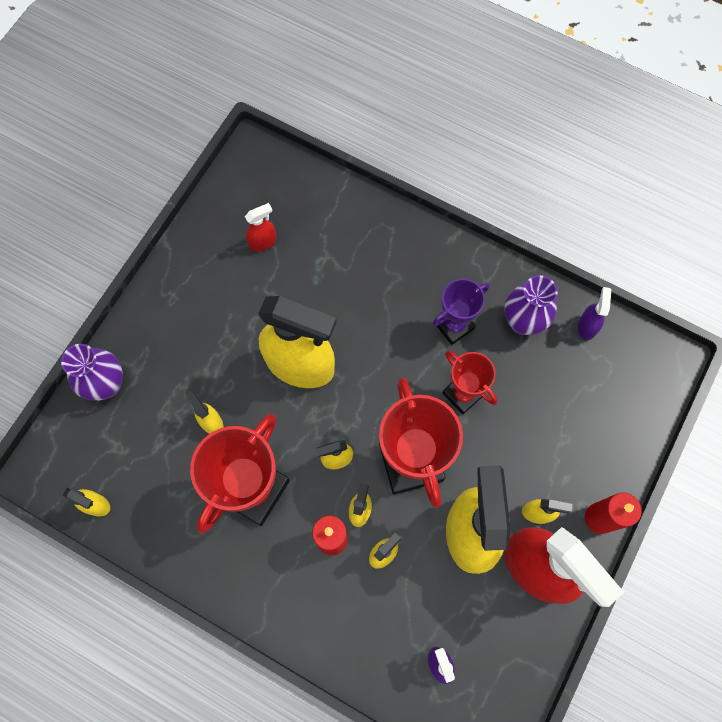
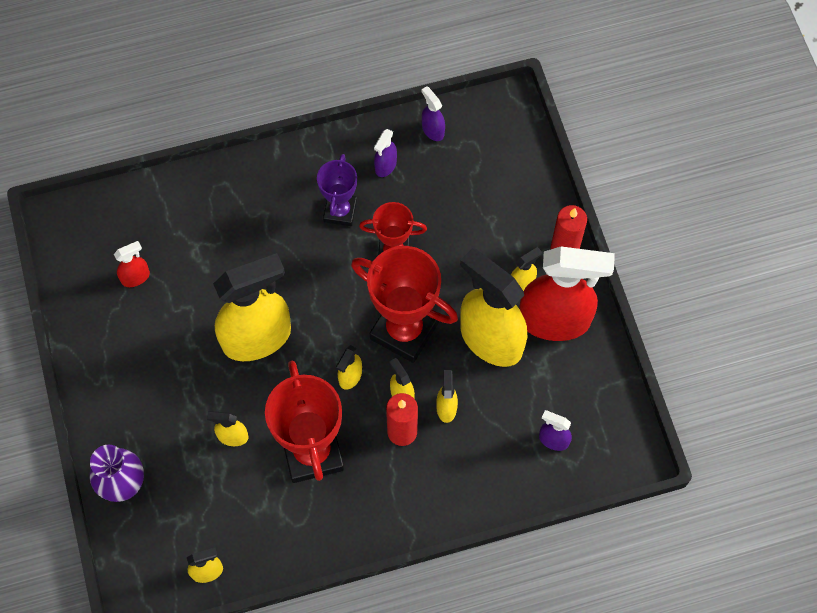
camera: 45 degrees left, 5 degrees down
(263, 242) = (136, 277): red spray bottle -> red spray bottle turned 45 degrees clockwise
(522, 321) = (385, 166): purple vase -> purple spray bottle

